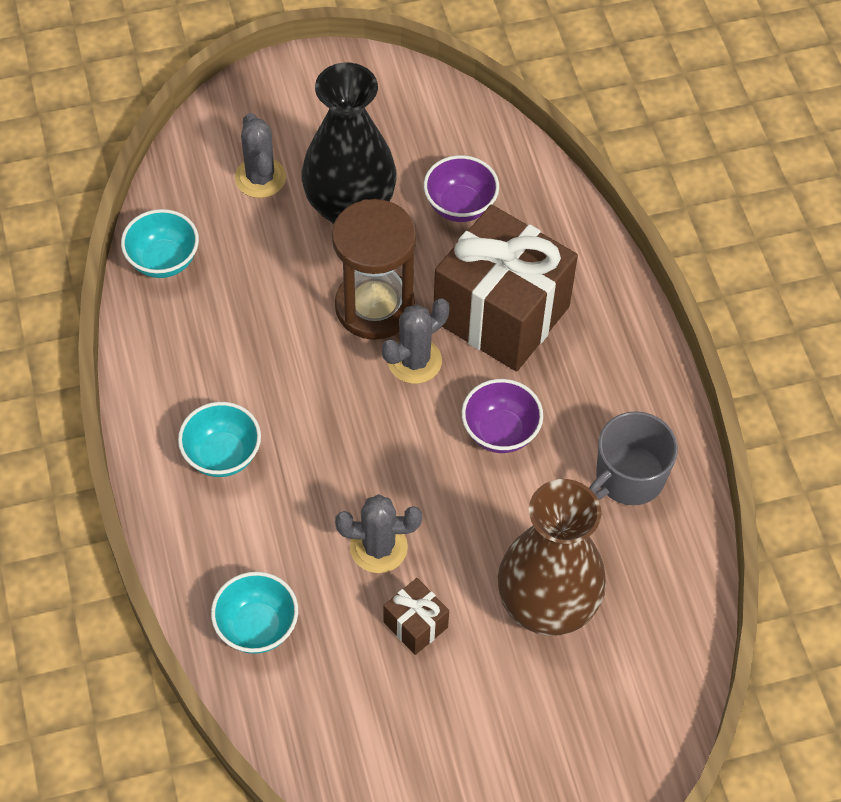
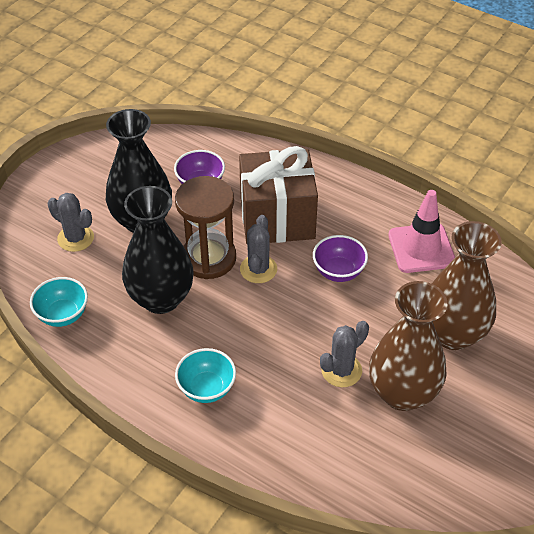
camera: 40 degrees left, 10 degrees down
(257, 627) = (324, 461): turquoise bowl -> none
(277, 317) = (161, 298): none -> black vase
(415, 625) = (402, 393): brown gift -> brown vase
(628, 477) = (421, 248): grey mug -> pink traffic cone

